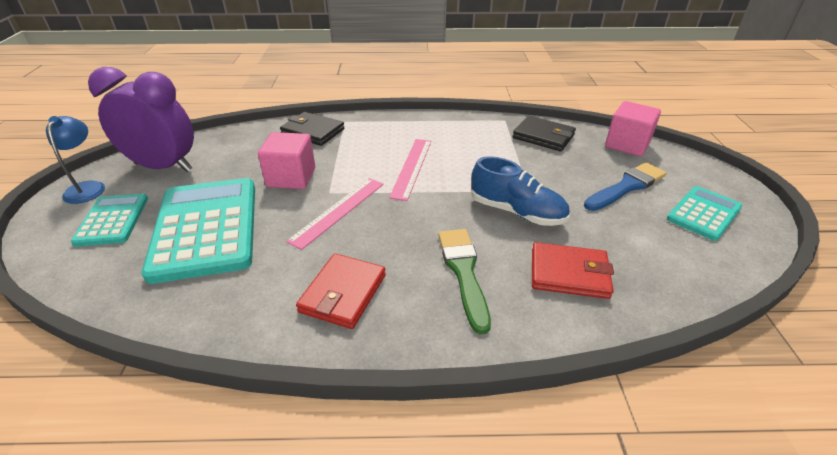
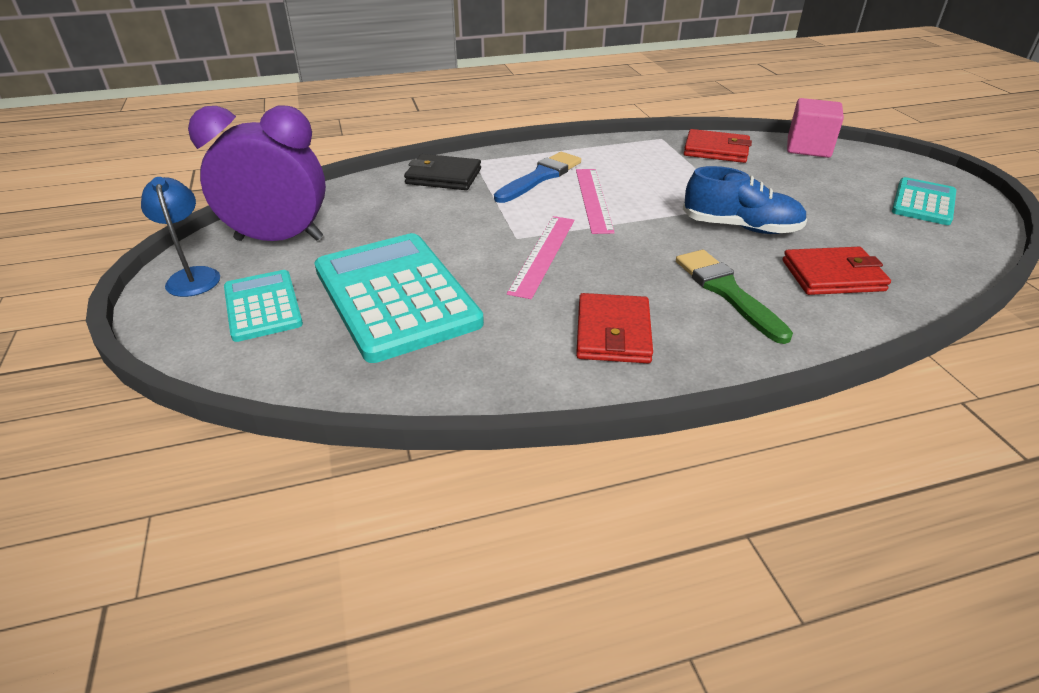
camera: 15 degrees left, 0 degrees up
(291, 177) = (457, 228): pink cube -> none
(543, 136) = (716, 150): black wallet -> red wallet
(626, 186) = (834, 188): blue brush -> blue brush (540, 177)

